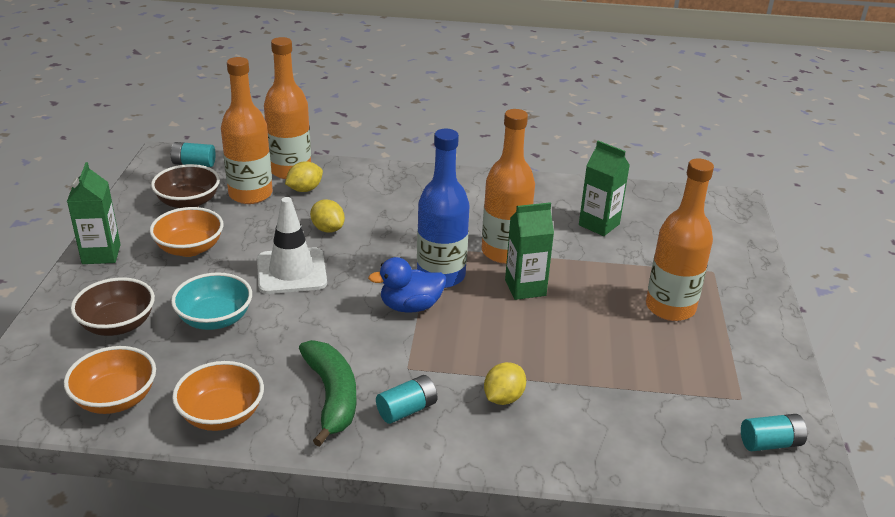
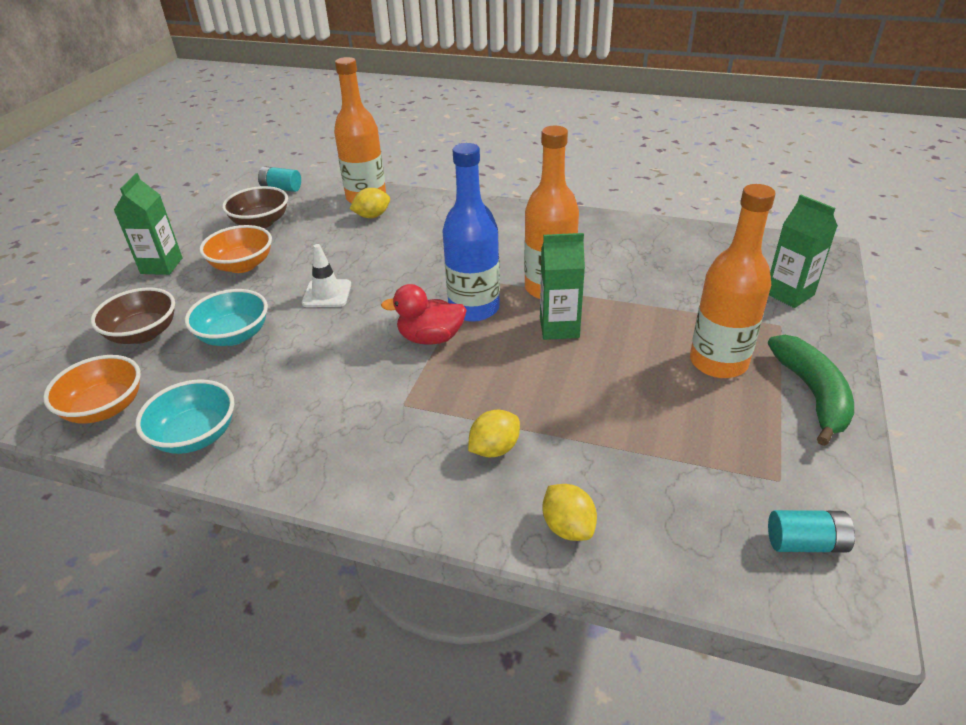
camera: 15 degrees right, 5 degrees up
(221, 415) = (195, 436): orange bowl -> turquoise bowl
(250, 194) = (320, 218): orange bottle -> none
(291, 271) = (327, 294): white traffic cone -> white traffic cone, size x0.65
(328, 229) = (379, 254): yellow lemon -> yellow lemon (568, 527)
(331, 396) = (312, 427): green banana -> green banana (812, 394)
(407, 409) = (384, 451): turquoise battery -> none
(410, 306) = (430, 338): blue duck -> red duck
(599, 224) = (661, 266): green carton -> green carton (789, 294)

